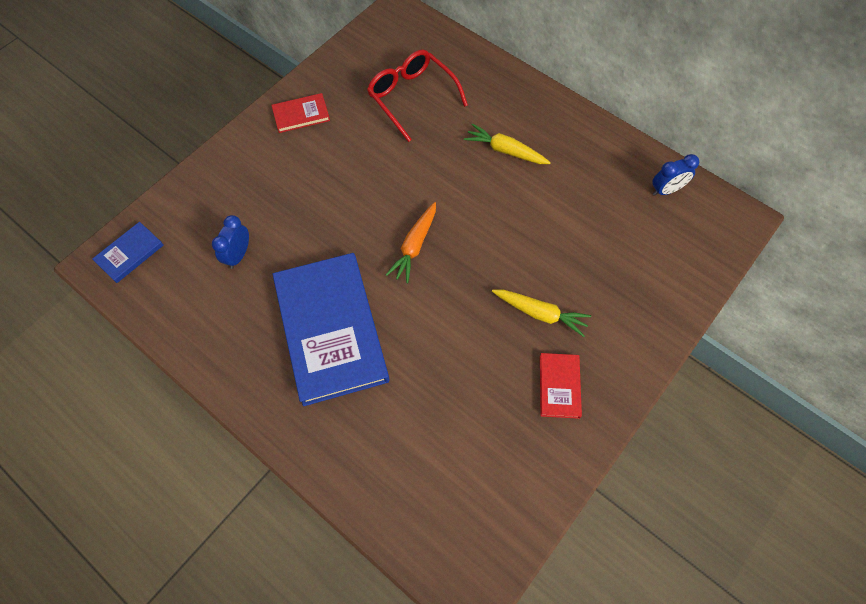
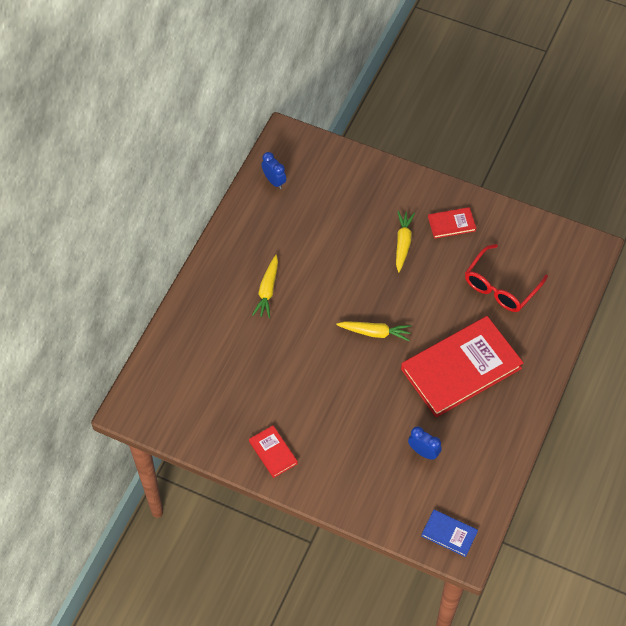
camera: 105 degrees left, 5 degrees down
(238, 255) = (423, 452): blue clock -> blue clock turned 150 degrees counterclockwise
(331, 329) = (461, 368): blue book -> red book
(412, 97) = (230, 371): red glasses -> red glasses (500, 286)
(414, 246) = (375, 332): orange carrot -> yellow carrot

